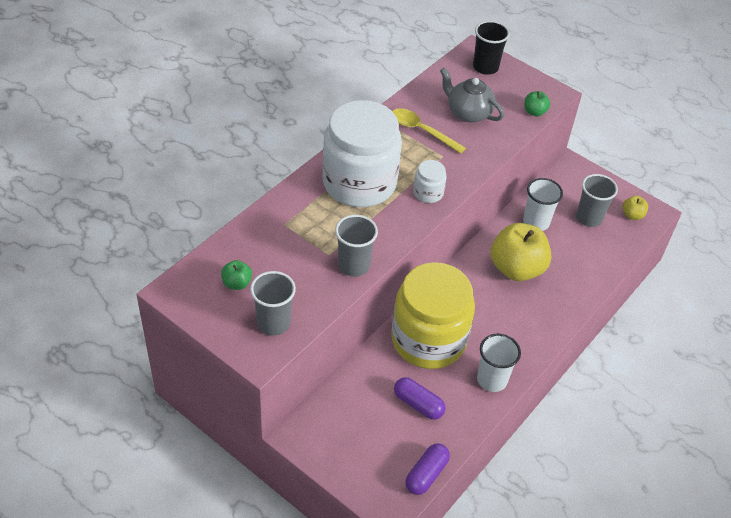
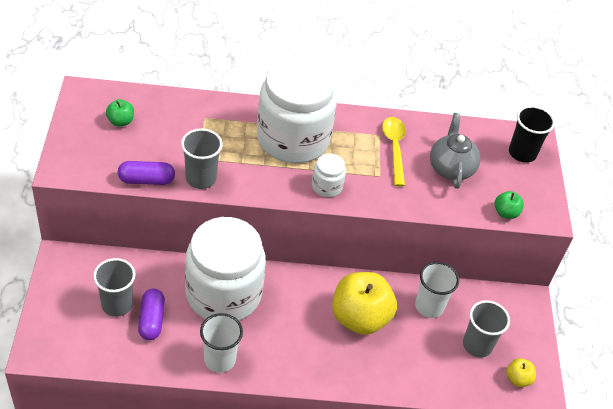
camera: 50 degrees right, 0 degrees up
(273, 323) = (100, 161): grey cup -> grey cup (117, 304)
(426, 474) = (86, 360): purple capsule -> purple capsule (146, 180)
(428, 340) = (223, 294): yellow jar -> white jar

